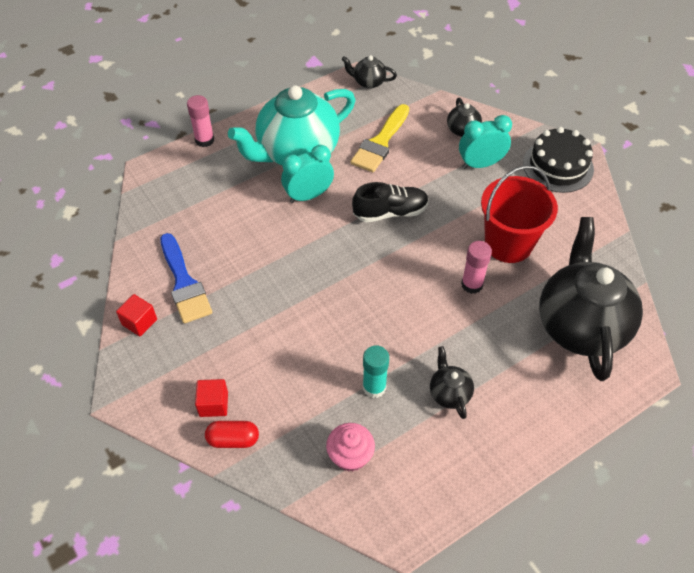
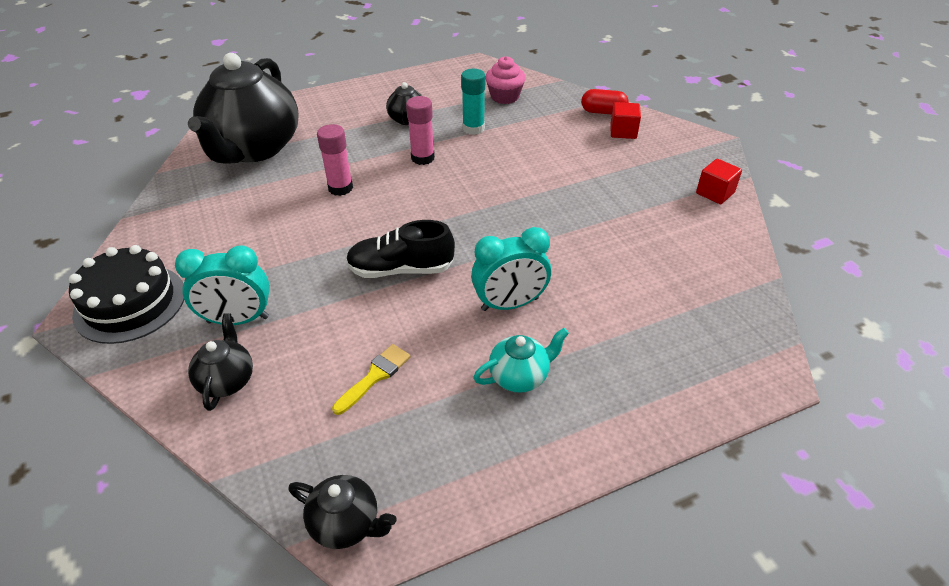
camera: 170 degrees left, 10 degrees down
(184, 283) = (672, 221): blue brush -> none
(204, 140) = (685, 422): pink glue stick -> pink glue stick (422, 158)
(296, 152) = (520, 376): turquoise teapot -> turquoise teapot, size x0.43
(380, 142) = (375, 376): yellow brush -> yellow brush, size x0.57
(508, 244) = (273, 219): red bucket -> none

